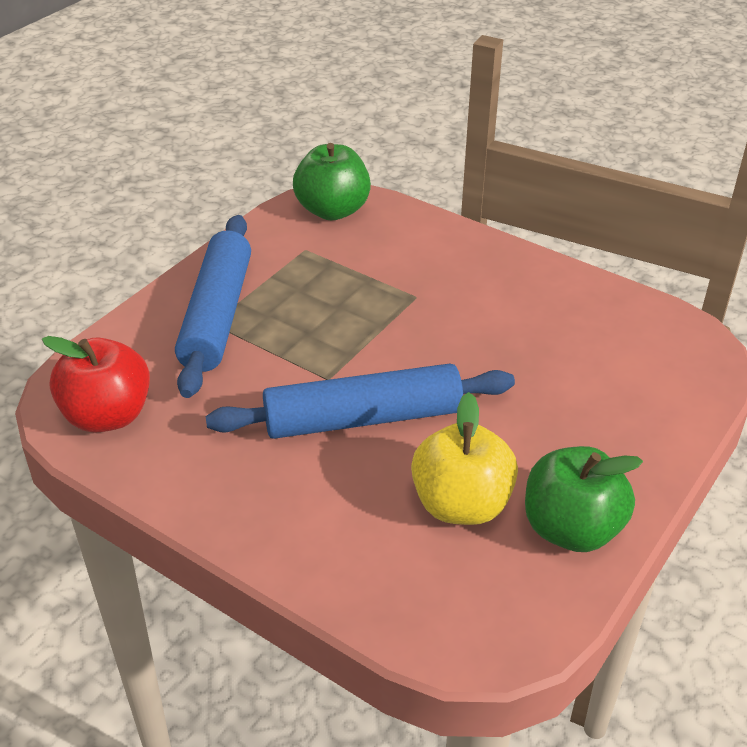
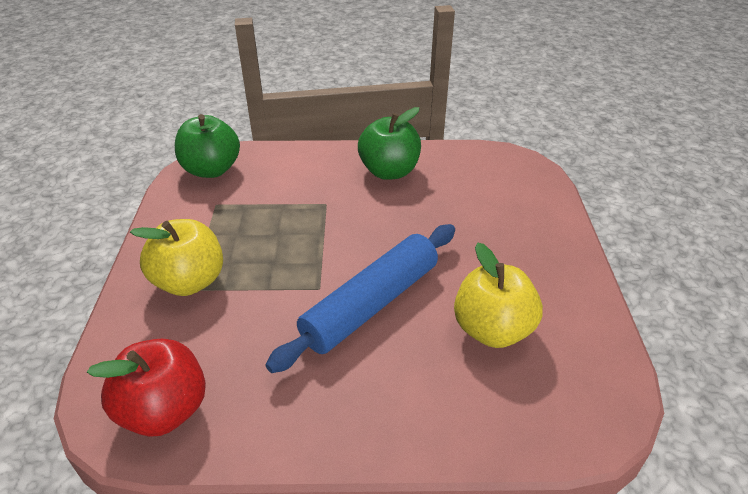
camera: 35 degrees left, 0 degrees up
(217, 315) = (189, 281): blue rolling pin -> yellow apple
(571, 529) = (569, 308): green apple -> green apple (389, 171)

